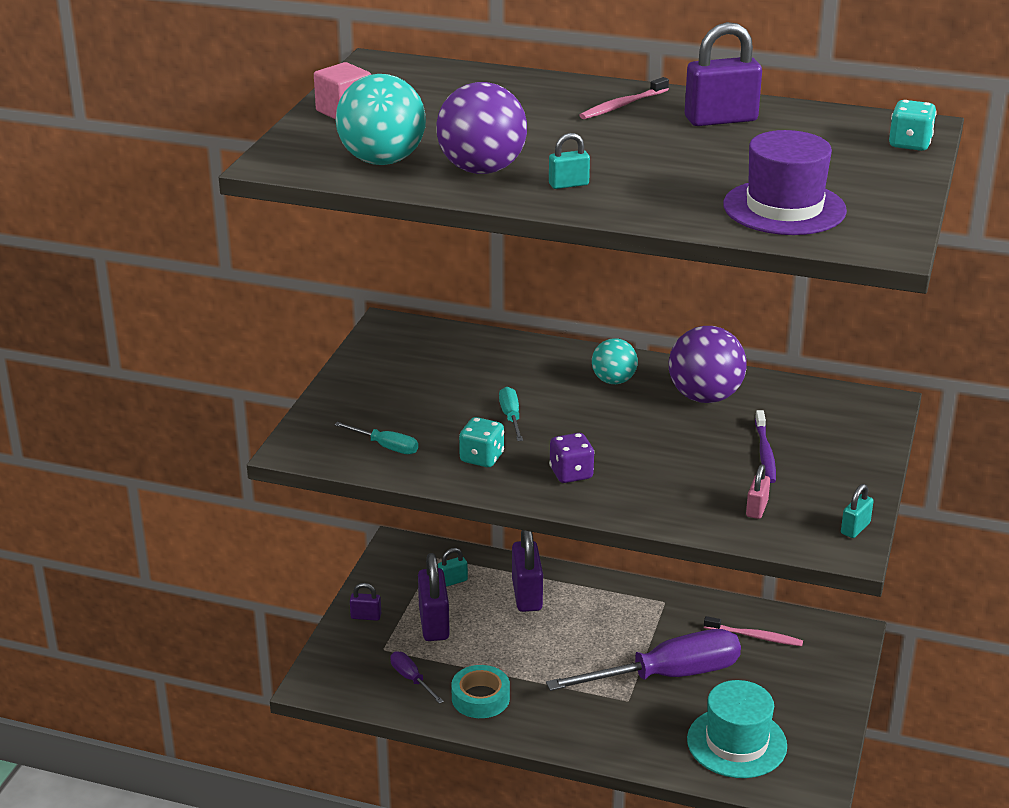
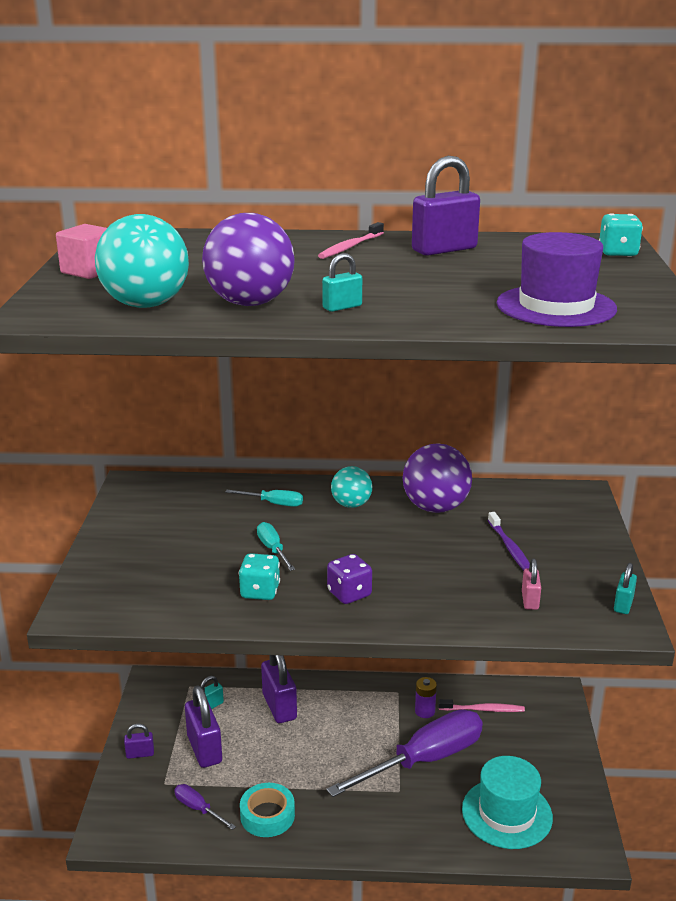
camera: 15 degrees left, 5 degrees down
(386, 446) = (164, 595): turquoise screwdriver -> turquoise screwdriver (273, 503)
(687, 627) = (425, 711): none -> purple battery

